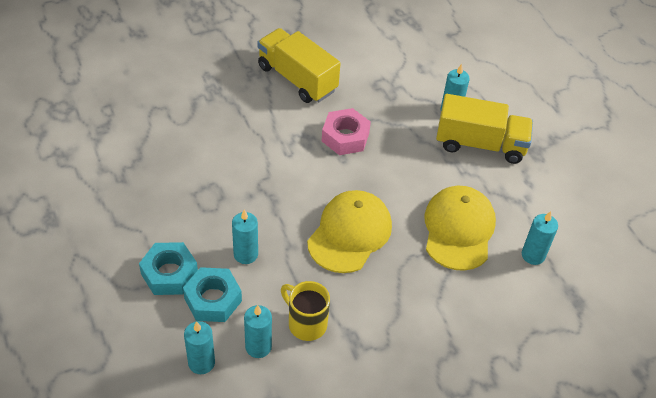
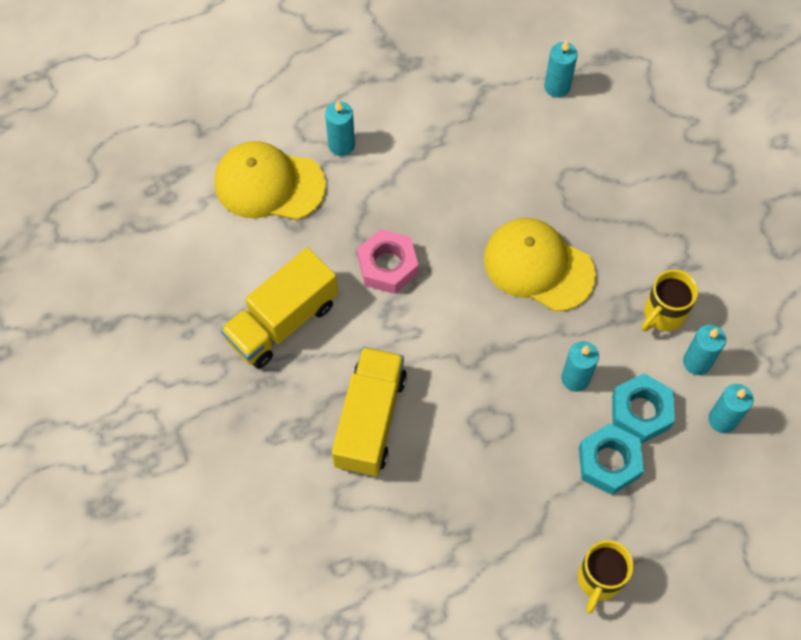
camera: 85 degrees left, 15 degrees up
(71, 261) = (599, 579): none -> yellow mug
(458, 229) = (526, 154): yellow cap -> yellow cap (269, 184)
(480, 144) = (396, 119): yellow truck -> yellow truck (370, 420)

